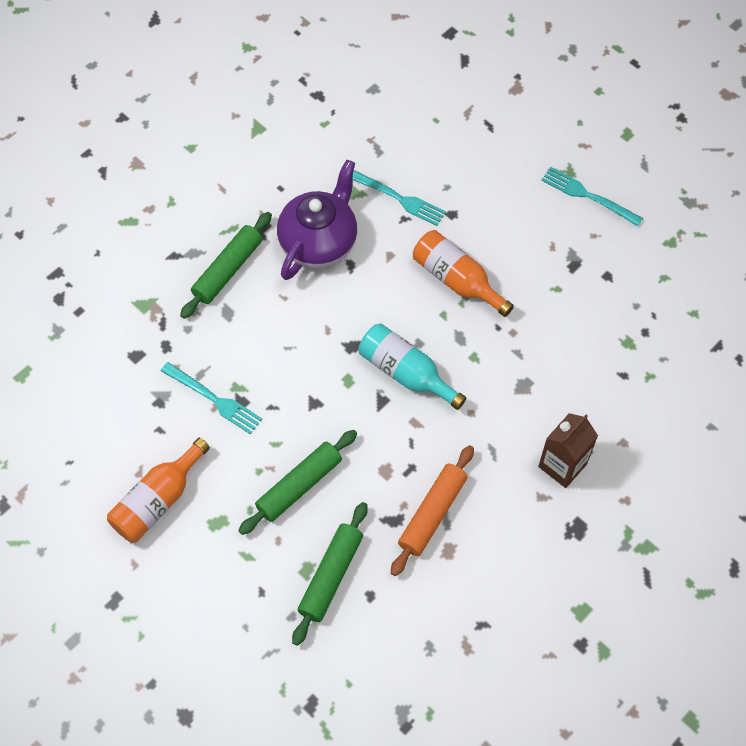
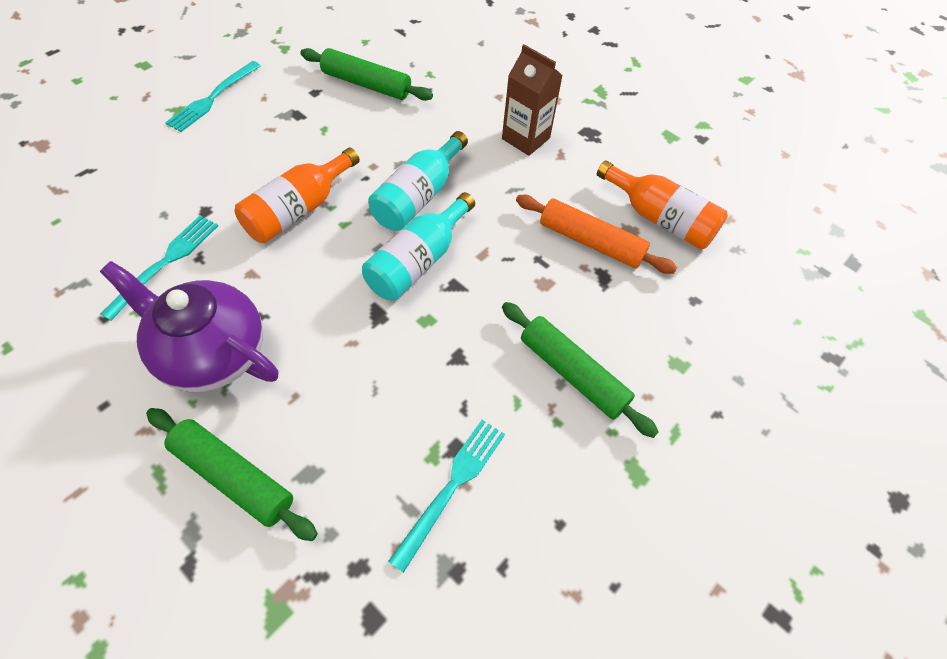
camera: 95 degrees left, 5 degrees down
(158, 500) = (615, 560): orange bottle -> orange bottle (660, 218)
(331, 576) = (681, 338): green rolling pin -> green rolling pin (366, 84)
(478, 371) = (418, 196): none -> turquoise bottle

